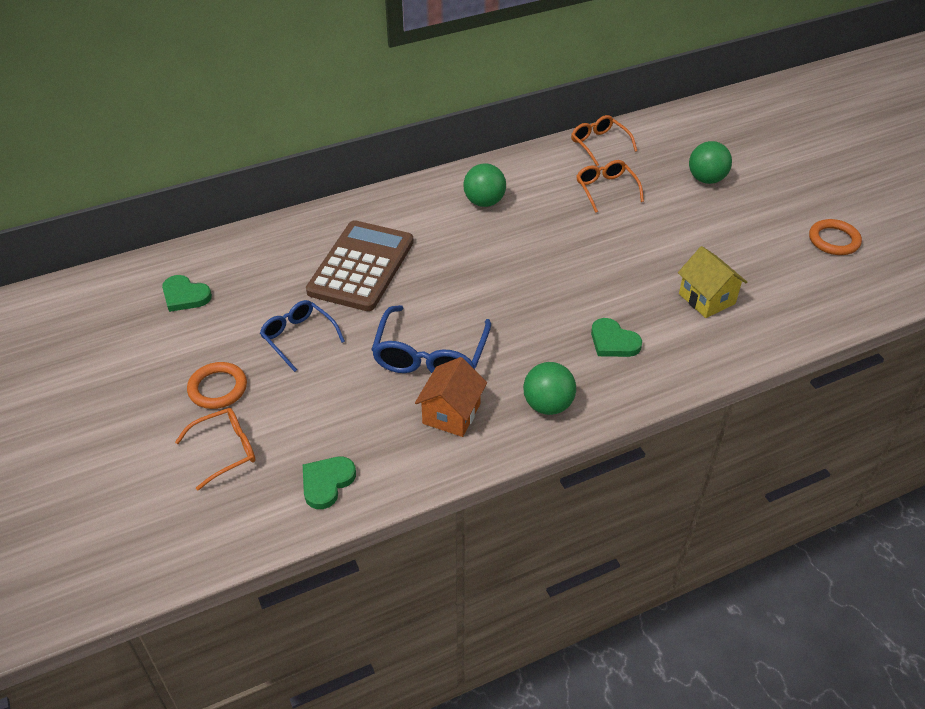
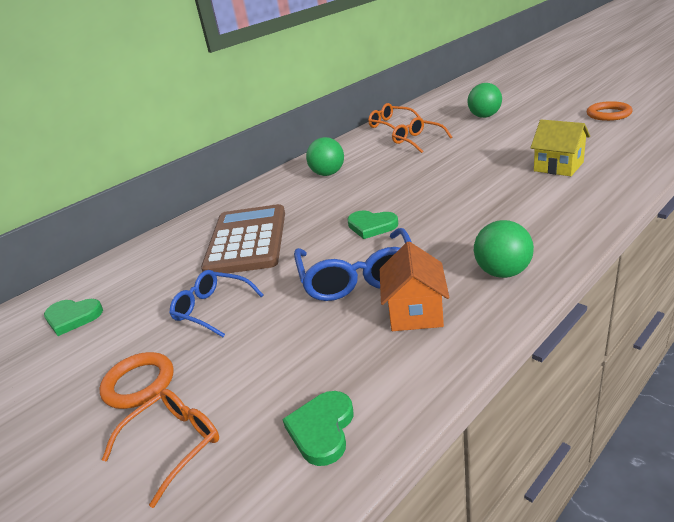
camera: 15 degrees left, 15 degrees down
(613, 341) = (514, 213): green heart -> green heart (371, 226)

